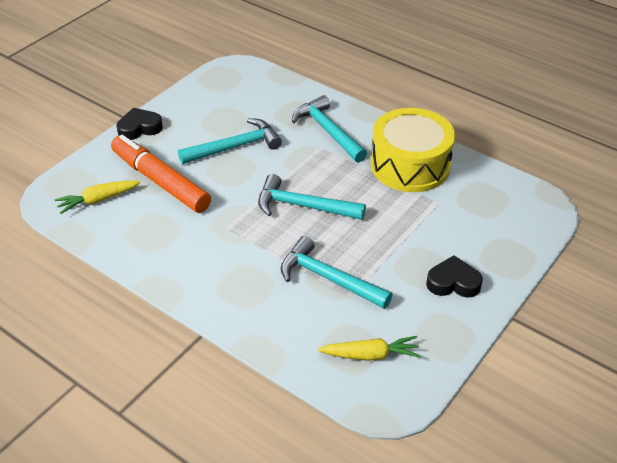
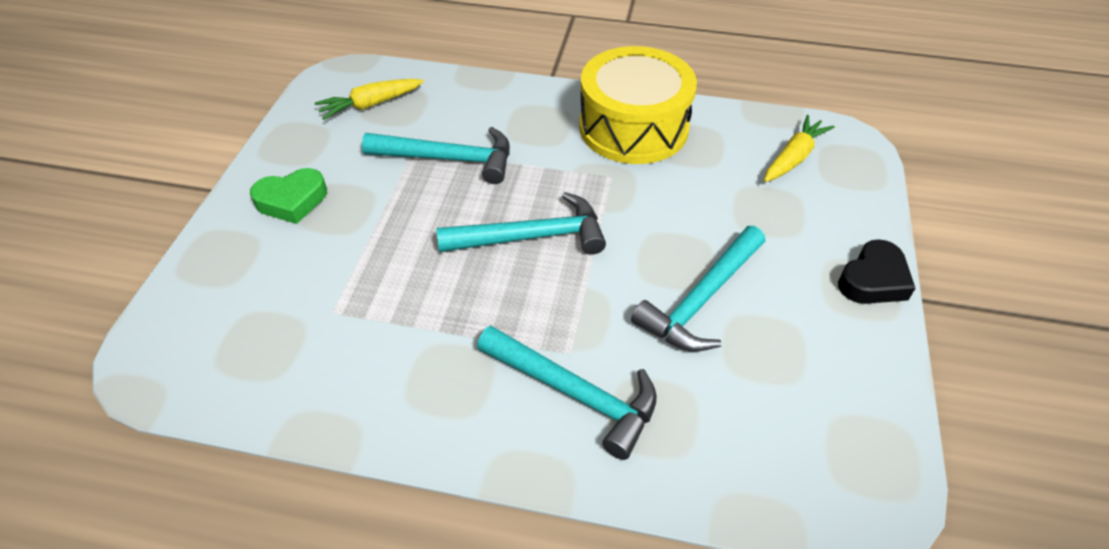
camera: 155 degrees right, 5 degrees up
(161, 182) = (747, 206): orange marker -> none
(410, 165) = (398, 369): yellow drum -> yellow drum (633, 127)
(453, 282) = (292, 201): black heart -> green heart

